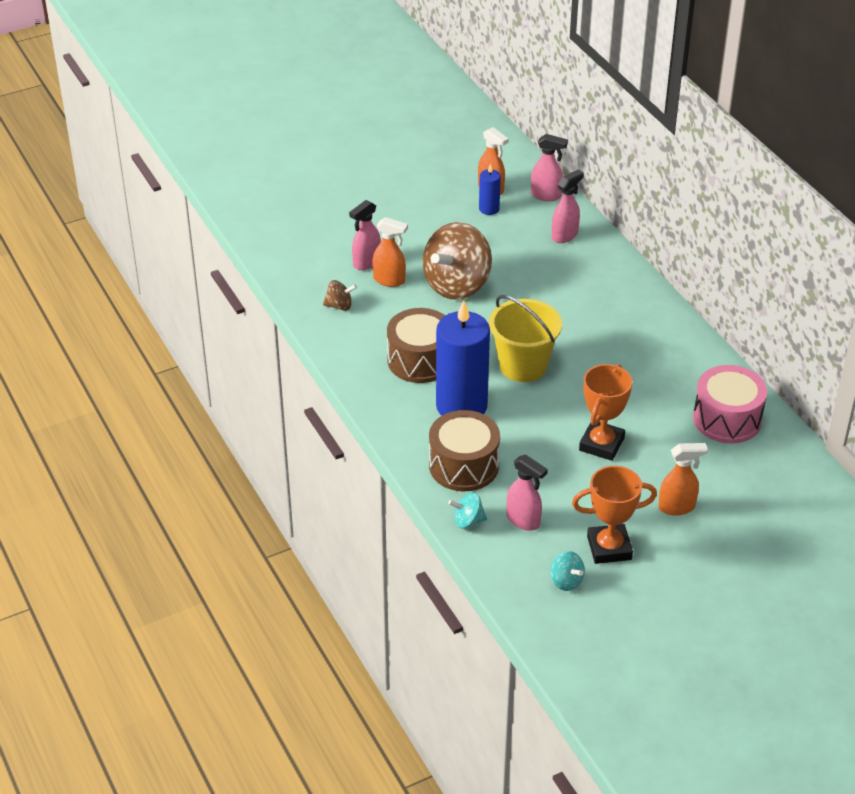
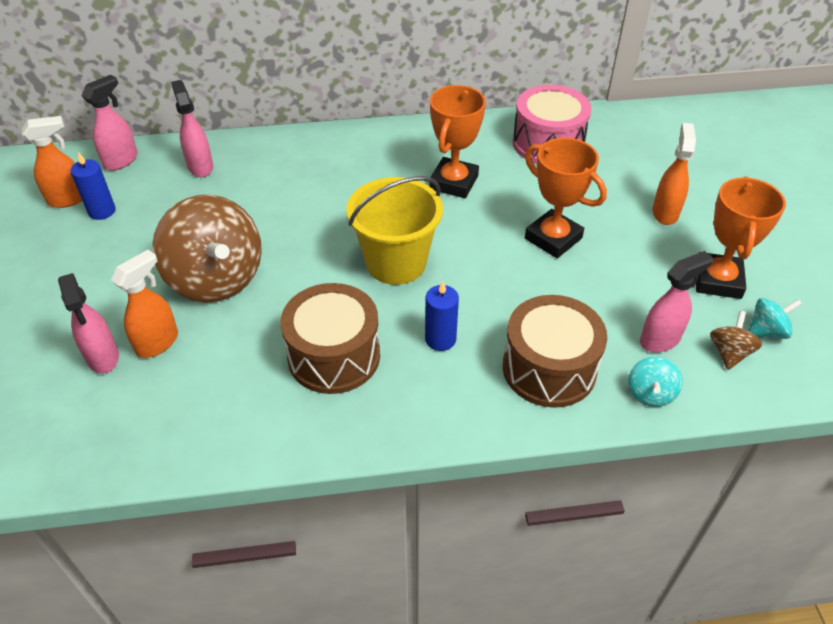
camera: 70 degrees left, 5 degrees up
(339, 306) = (169, 414): brown spinning top -> brown spinning top (729, 353)
(461, 406) = (440, 339): blue candle -> blue candle, size x0.45
(634, 374) = (454, 182): none -> orange trophy

